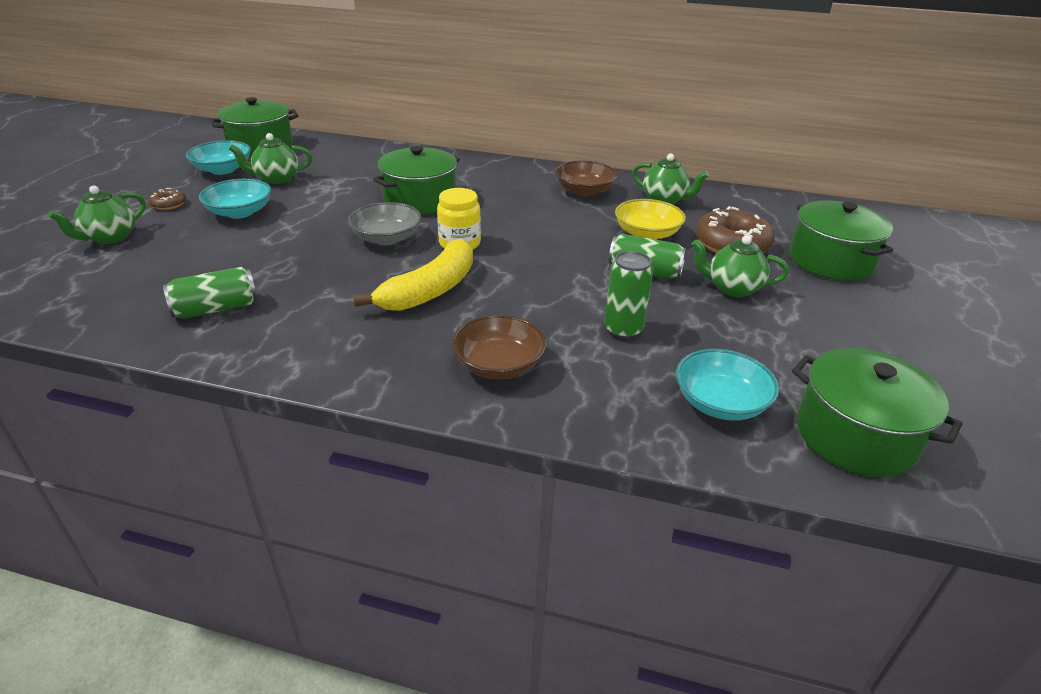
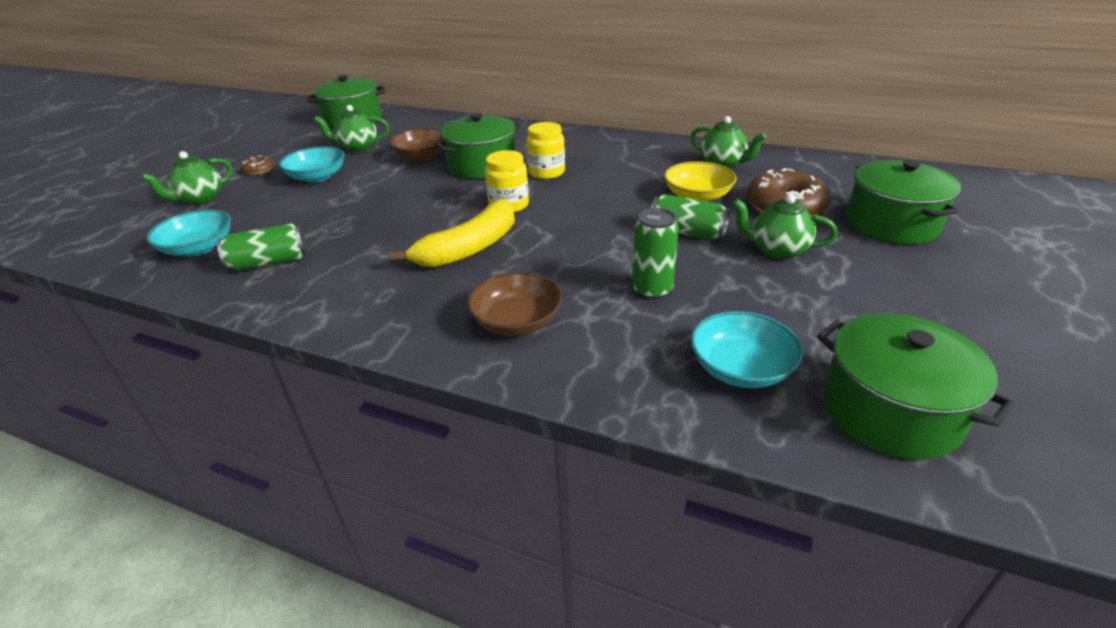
camera: 10 degrees right, 0 degrees up
(223, 169) = (314, 140): turquoise bowl -> turquoise bowl (199, 248)
(387, 238) = (442, 200): grey bowl -> none
(490, 208) = (546, 172): none -> yellow jar
(584, 191) = (642, 156): brown bowl -> brown bowl (422, 156)

